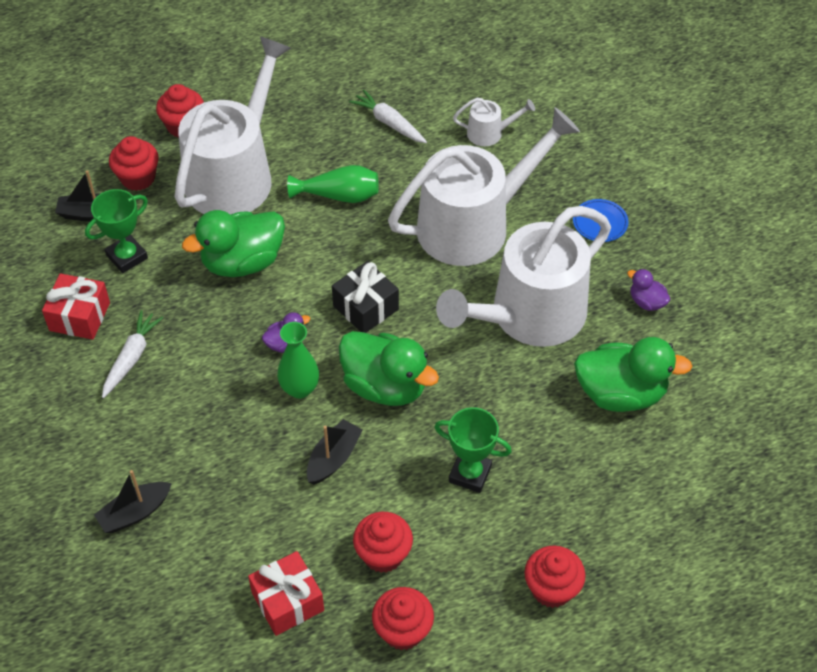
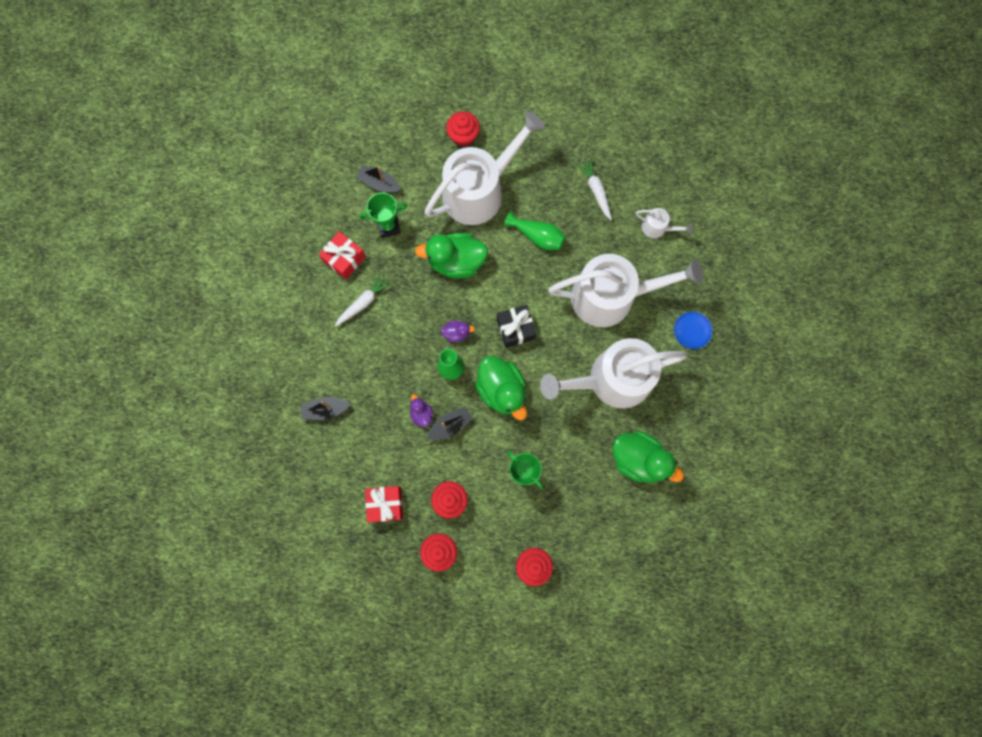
camera: 25 degrees right, 25 degrees up
(138, 178) = (418, 167): red cupcake -> none
(646, 302) = (689, 402): purple duck -> purple duck (421, 413)

